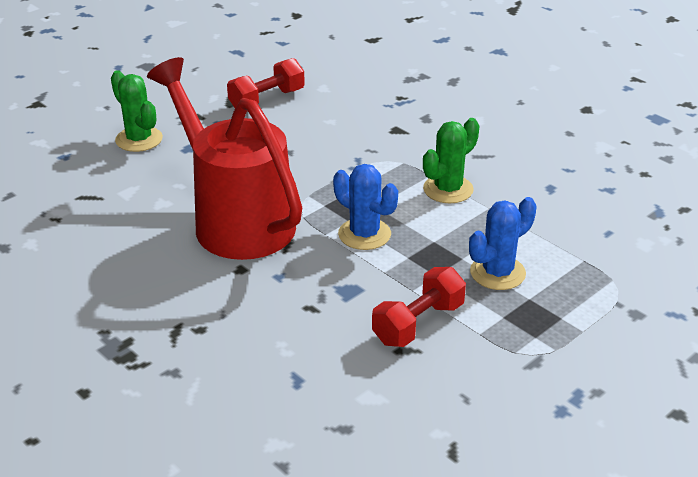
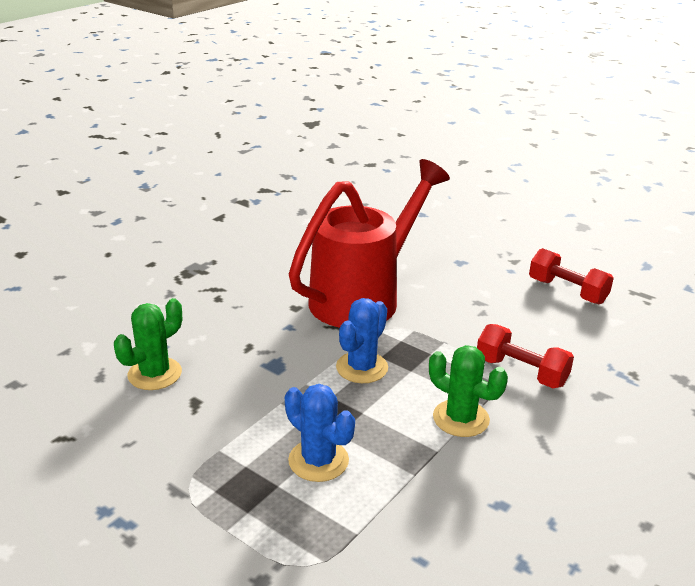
camera: 80 degrees right, 5 degrees down
(139, 139) = (462, 239): green cactus -> green cactus (154, 374)
(418, 323) = (231, 409): red dumbbell -> red dumbbell (521, 372)

